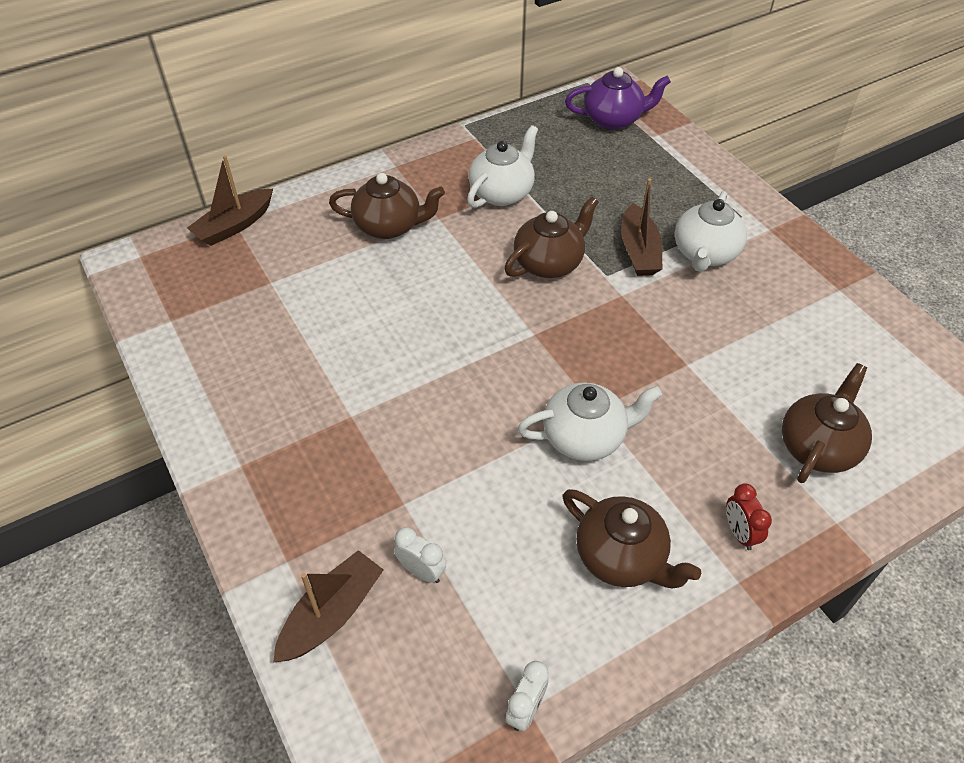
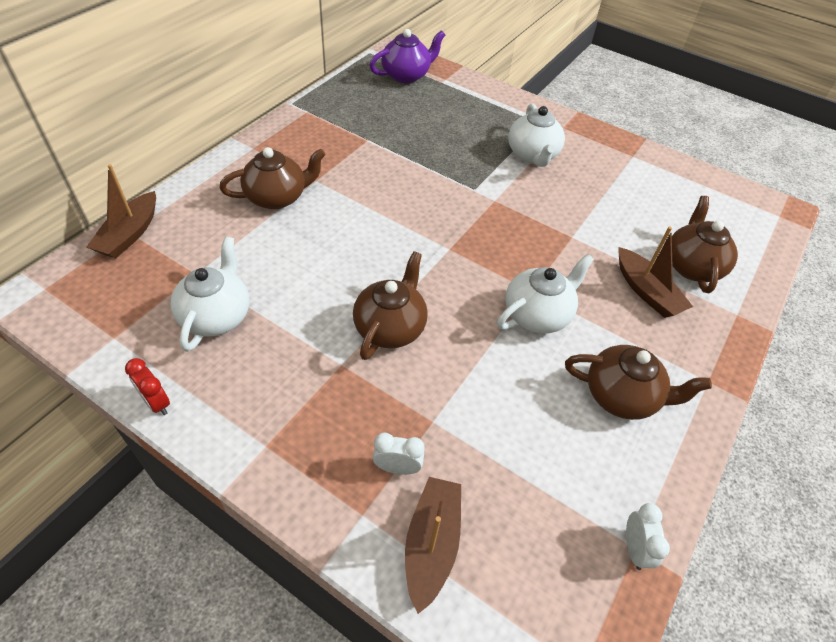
camera: 30 degrees left, 0 degrees up
(422, 571) = (483, 472): white clock -> white clock (397, 467)
(502, 193) = (356, 148): white teapot -> white teapot (217, 316)
(549, 263) = (426, 191): brown teapot -> brown teapot (390, 327)
(639, 251) = (486, 165): brown boat -> brown boat (646, 291)
(739, 533) = (685, 345): red clock -> red clock (156, 403)

